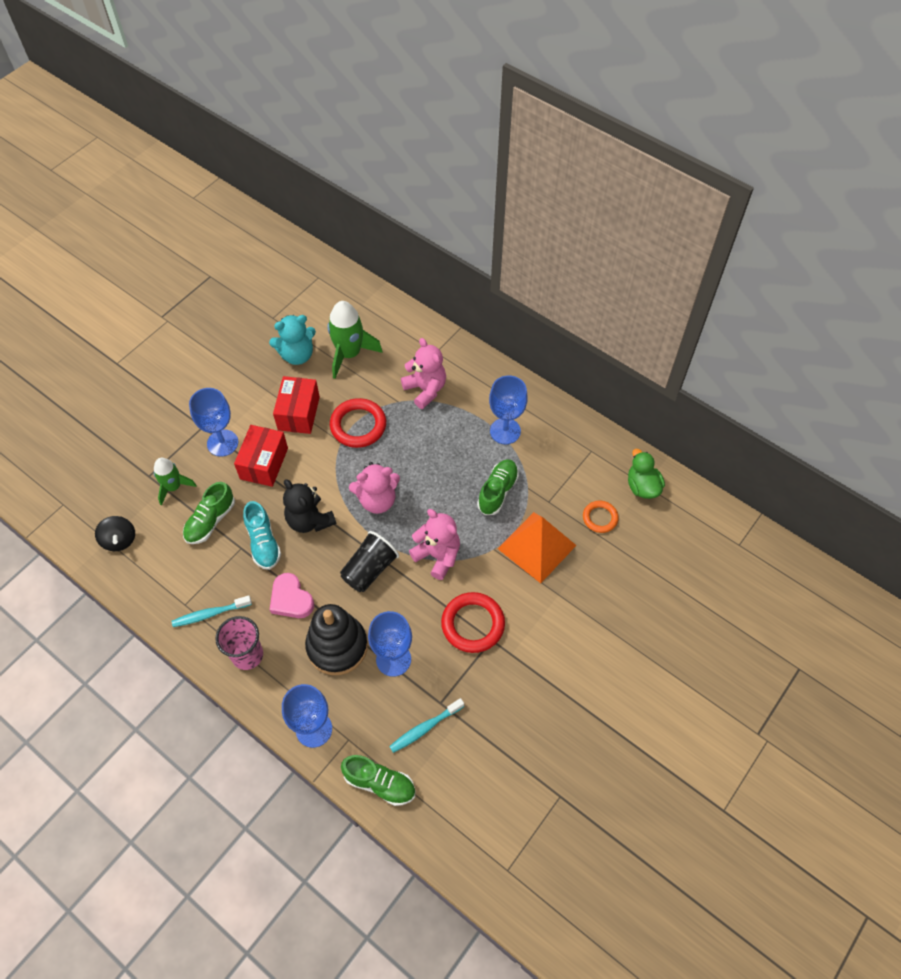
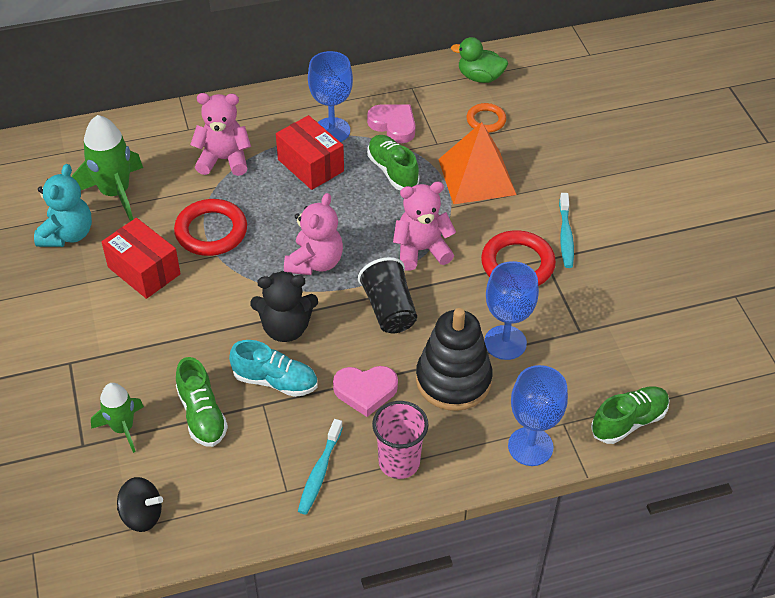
camera: 55 degrees left, 10 degrees down
(222, 443) = (111, 354): blue goblet -> none
(264, 463) = (176, 331): red box -> red box (310, 165)
(425, 728) = (597, 356): turquoise toothbrush -> turquoise toothbrush (565, 236)
(542, 464) = (393, 125): none -> pink heart

